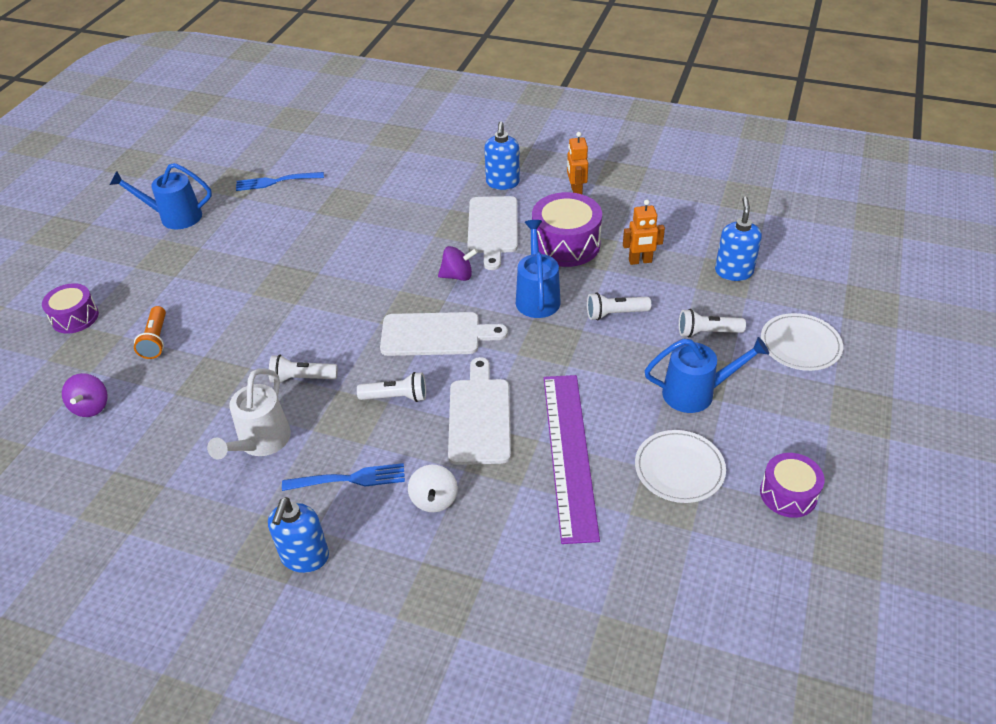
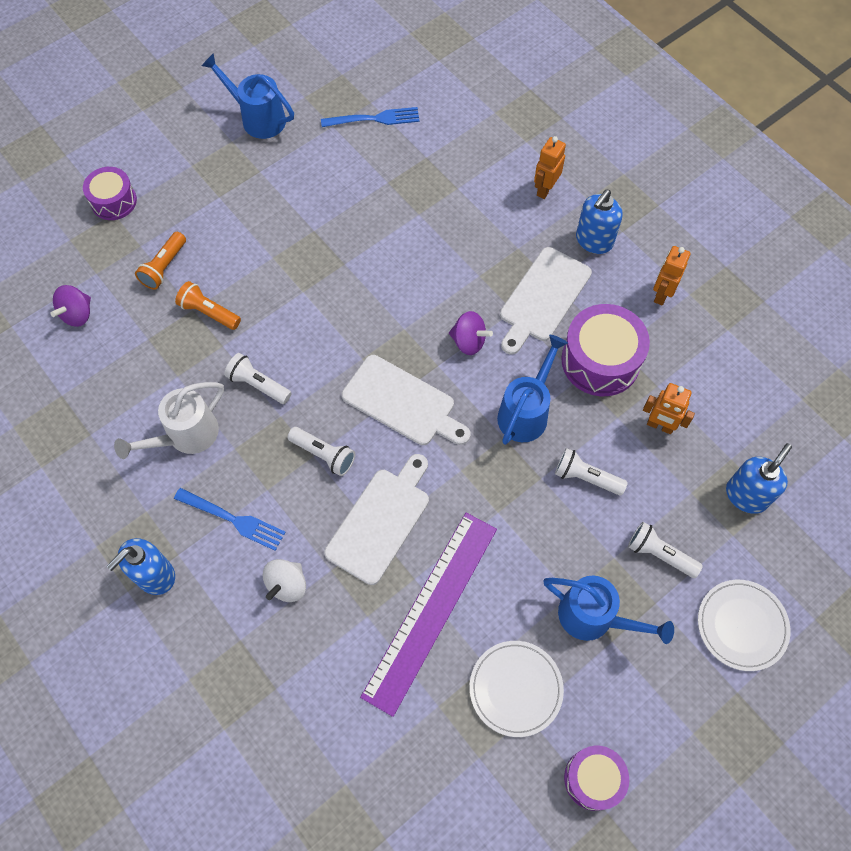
camera: 30 degrees right, 20 degrees up
(220, 351) = (209, 312): none -> orange flashlight
(276, 181) = (374, 119): blue fork -> blue fork turned 150 degrees clockwise
(442, 170) = (545, 189): none -> orange robot

